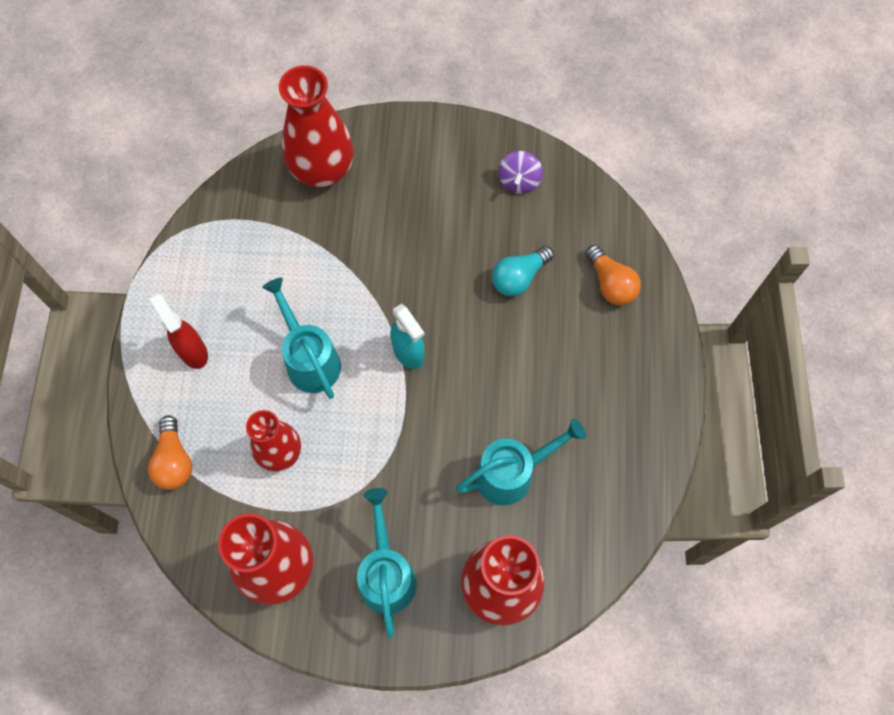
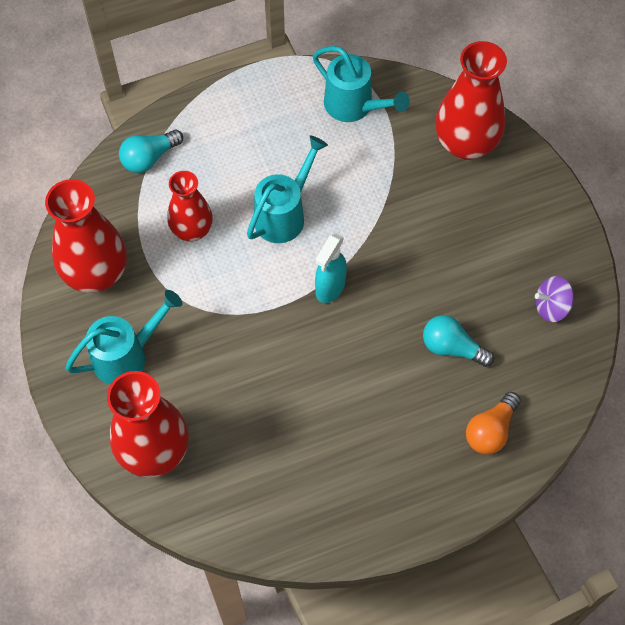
camera: 65 degrees right, 5 degrees down
(174, 460) = (149, 158): orange light bulb -> turquoise light bulb
(193, 351) = (247, 127): red spray bottle -> none
(512, 473) = (260, 419): turquoise watering can -> turquoise watering can (354, 106)

